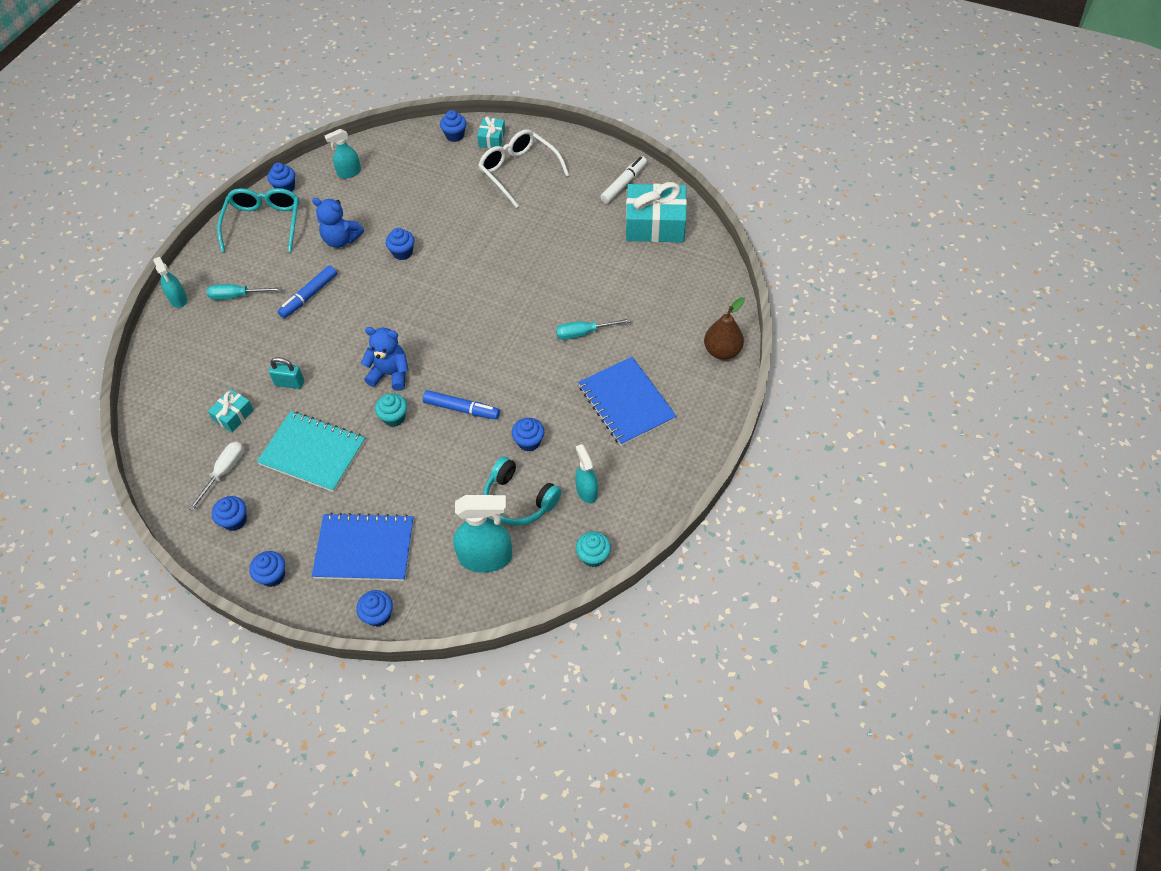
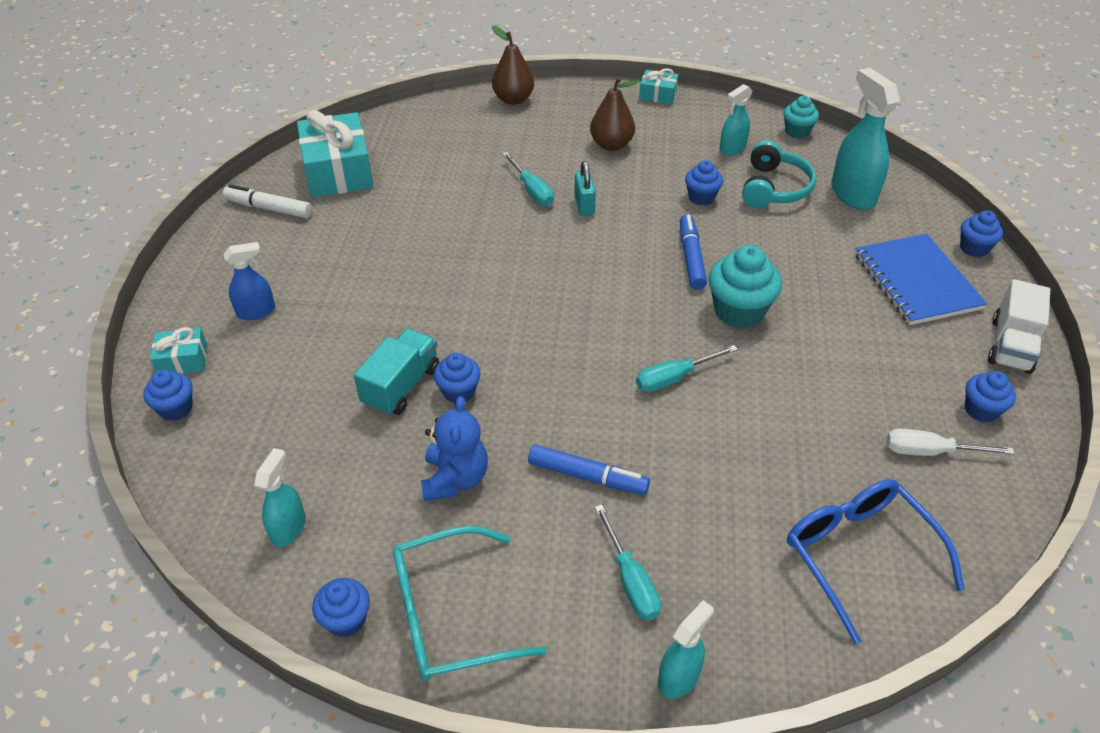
camera: 110 degrees left, 10 degrees down
(187, 400) = (858, 554): none -> blue glasses
(233, 415) = (843, 481): turquoise gift -> turquoise gift (657, 95)
(272, 576) = (1011, 345): blue cupcake -> white truck
(289, 383) = (752, 436): turquoise padlock -> turquoise padlock (584, 205)
(313, 453) = (837, 370): turquoise notebook -> none
(349, 172) = (288, 528): turquoise spray bottle -> turquoise spray bottle turned 120 degrees counterclockwise
(355, 359) = (674, 378): none -> turquoise screwdriver
(390, 374) = (678, 335): blue teddy bear -> none
(394, 417) = (739, 311): turquoise cupcake -> turquoise cupcake, size x1.67
(421, 228) = (401, 386): none -> turquoise truck
(518, 171) = (256, 311): white glasses -> blue spray bottle
(626, 402) = (611, 145): blue notebook -> brown pear

